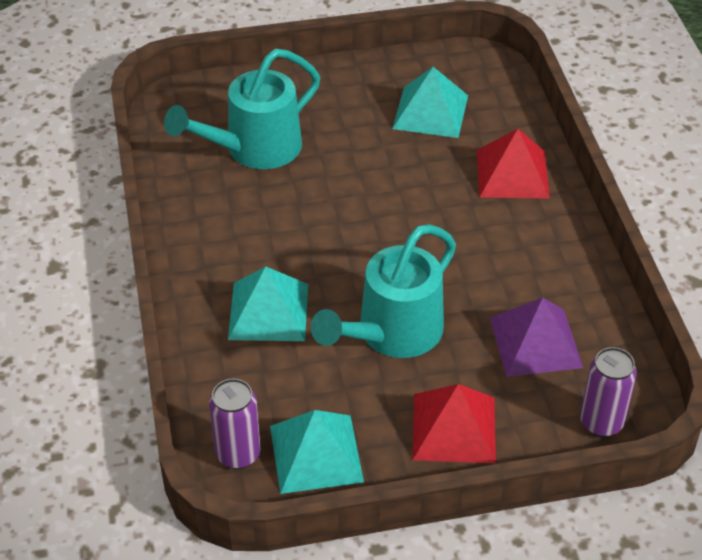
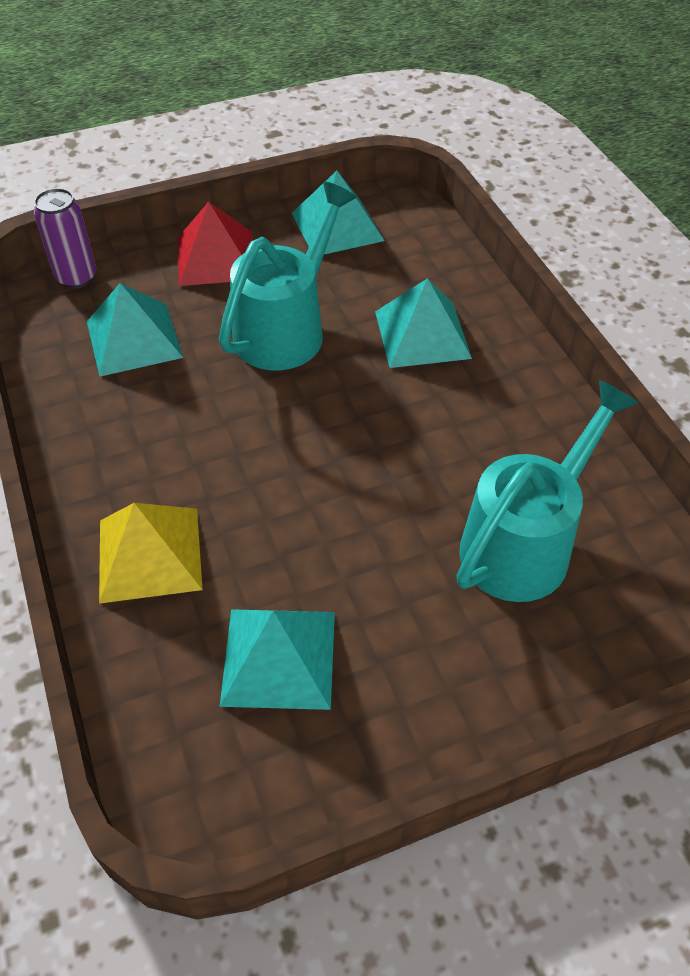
camera: 170 degrees right, 5 degrees up
(238, 454) = (404, 219): purple can -> none
(512, 173) = (150, 554): red pyramid -> yellow pyramid
(535, 342) = (134, 339): purple pyramid -> turquoise pyramid

